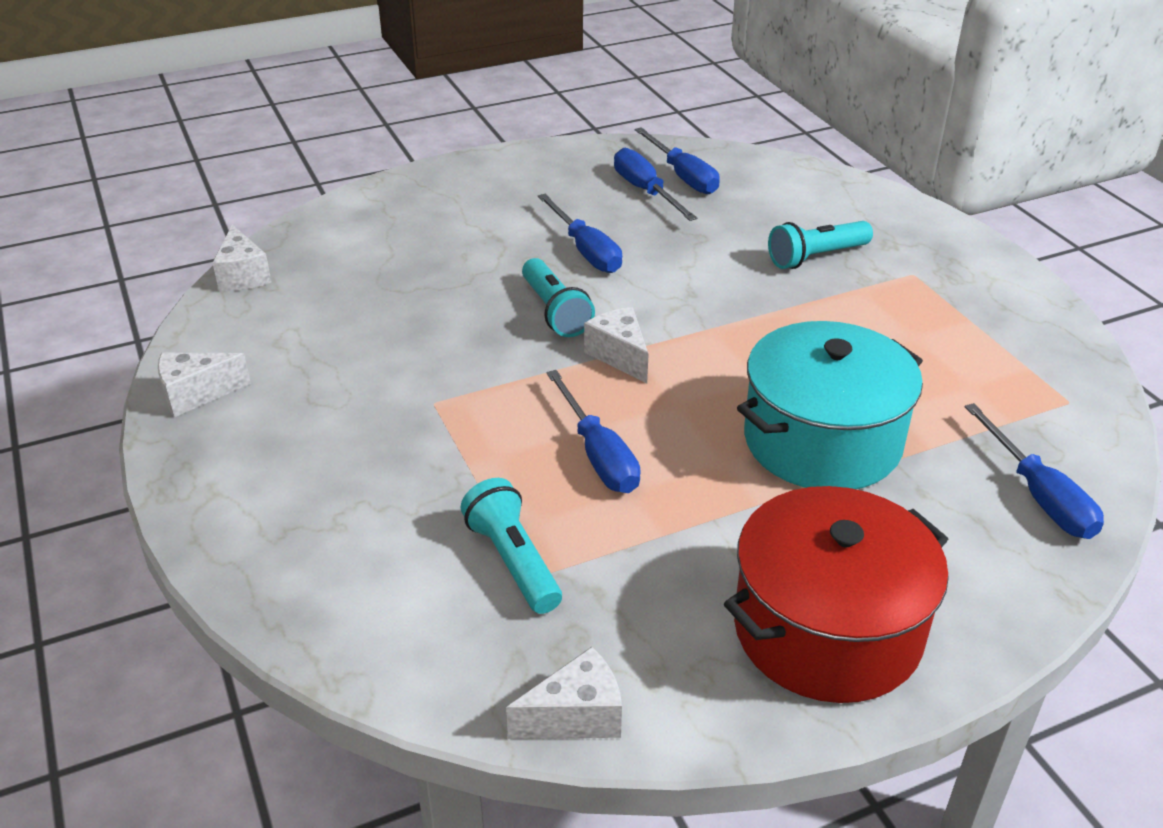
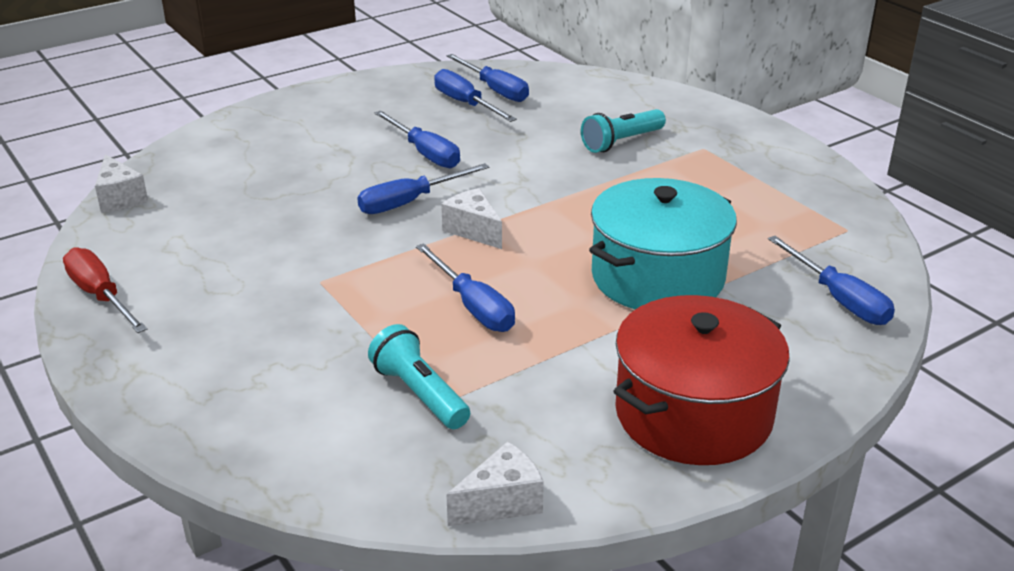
camera: 10 degrees left, 5 degrees down
(196, 394) = (101, 296): white cheese -> red screwdriver
(555, 312) = (409, 202): turquoise flashlight -> blue screwdriver

